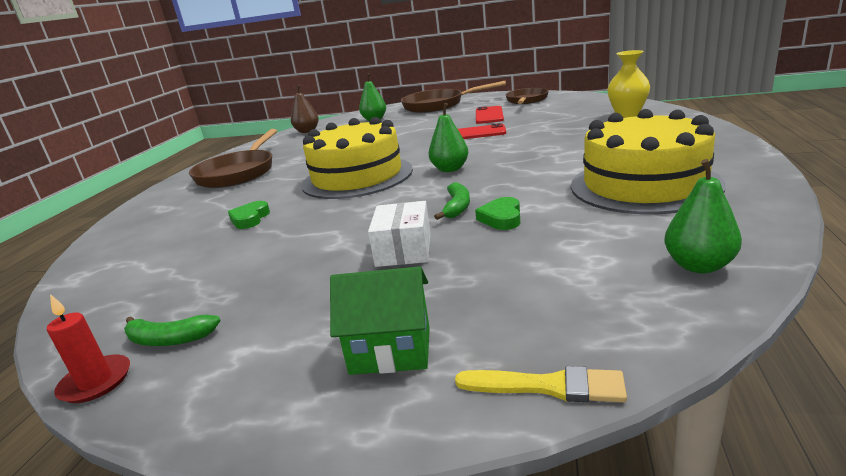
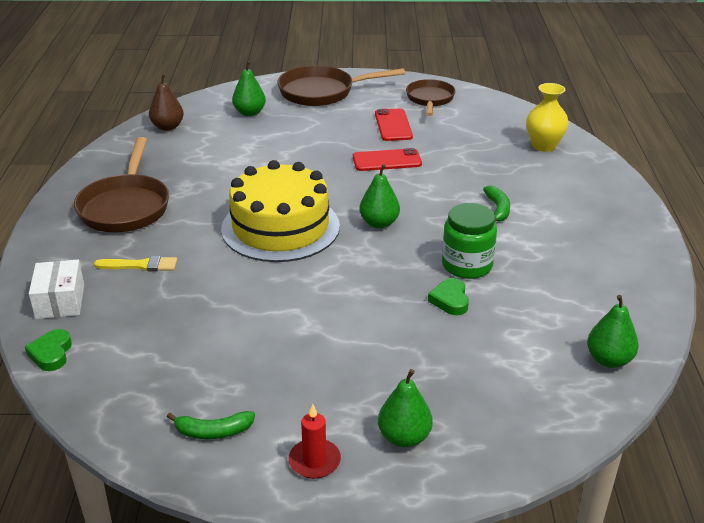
camera: 15 degrees left, 10 degrees up
(96, 382) = (179, 471): red candle -> red candle (314, 461)
(250, 219) = (192, 287): green heart -> green heart (51, 353)
(390, 350) = (404, 437): green house -> green pear
(404, 249) = (374, 336): white box -> white box (60, 301)
(457, 207) = (405, 283): green banana -> green banana (498, 209)
(529, 191) = (467, 265): none -> green jar
(547, 386) = (518, 461): yellow brush -> yellow brush (140, 265)
(644, 185) = (566, 263): yellow cake -> none

